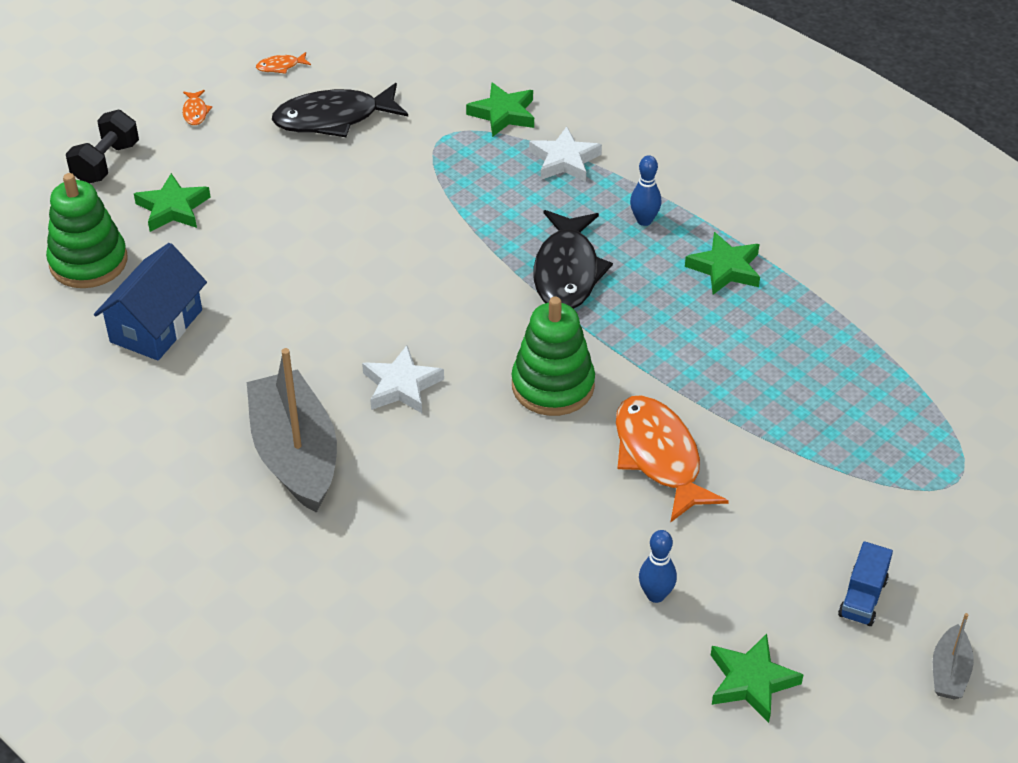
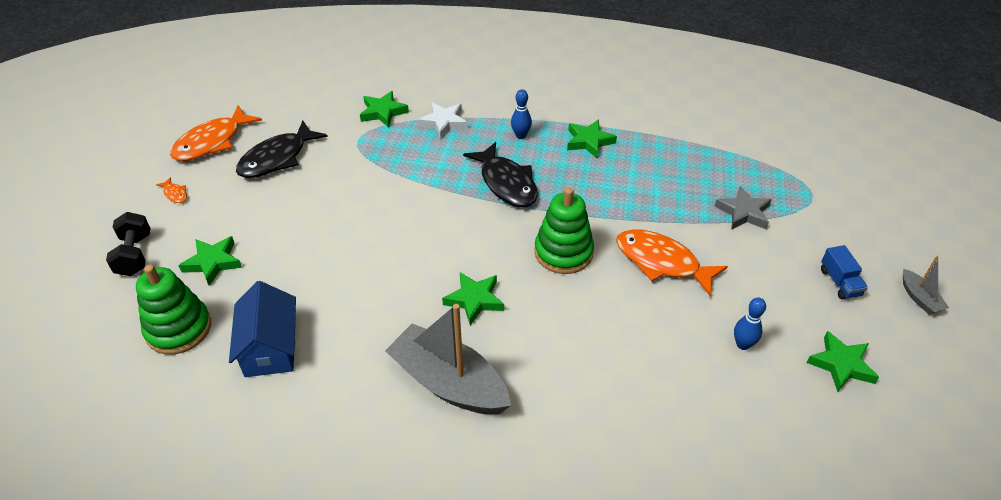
camera: 35 degrees left, 0 degrees up
(281, 66) = (212, 142): orange fish -> orange fish, size x2.40
(401, 385) = (474, 300): white star -> green star
(833, 454) = (743, 212): none -> grey star

